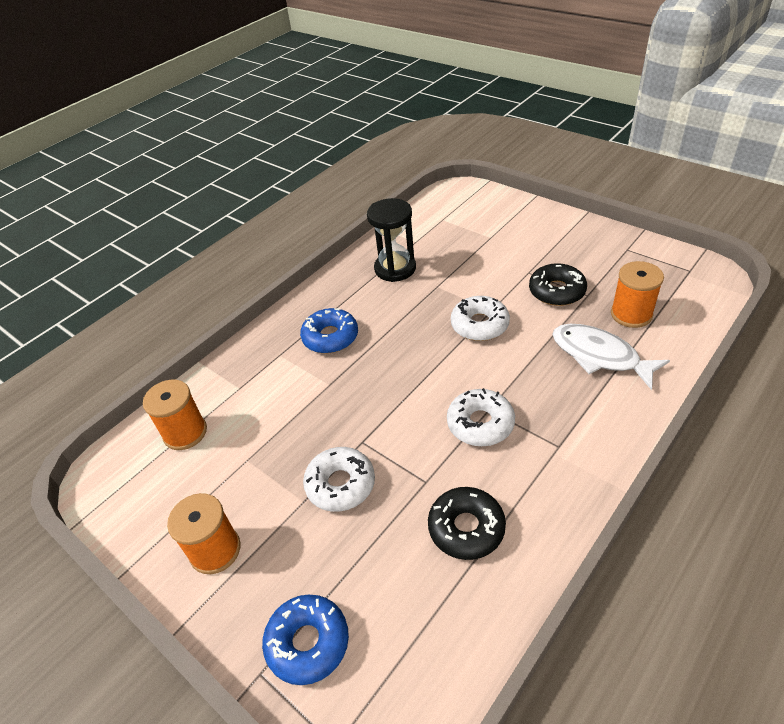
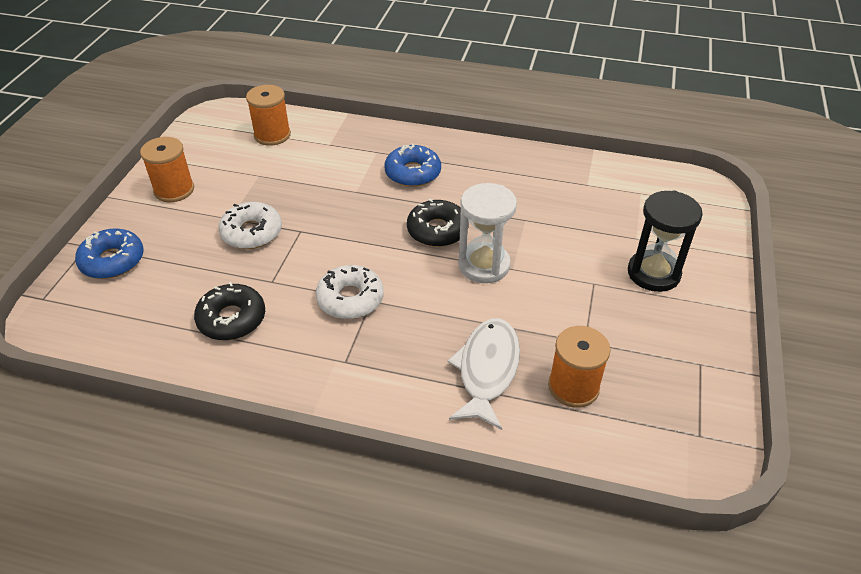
camera: 60 degrees right, 0 degrees up
(395, 268) = (533, 183): black hourglass -> black hourglass (653, 273)
(479, 325) = (484, 265): white donut -> white hourglass
(556, 291) = (574, 313): black donut -> black donut (437, 230)

